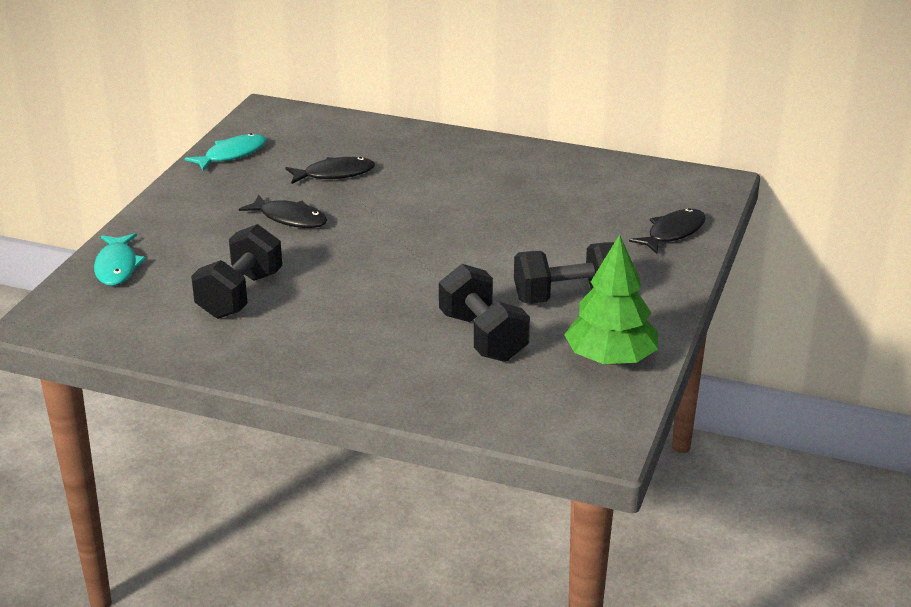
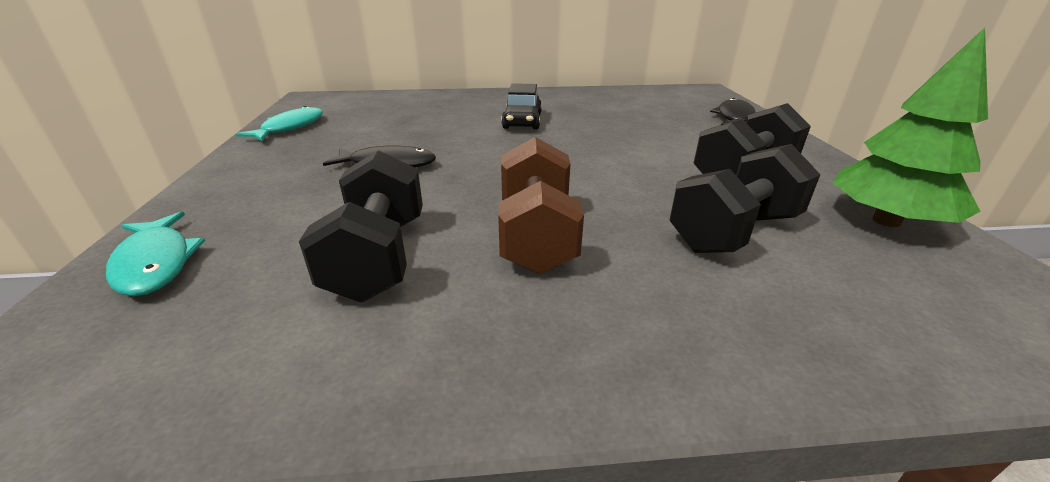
camera: 25 degrees left, 0 degrees up
(334, 174) = (407, 126): black fish -> none
(346, 306) = (536, 236): none -> brown dumbbell
(446, 190) = (522, 121): none -> black car
(483, 337) = (733, 232): black dumbbell -> black dumbbell turned 75 degrees counterclockwise

